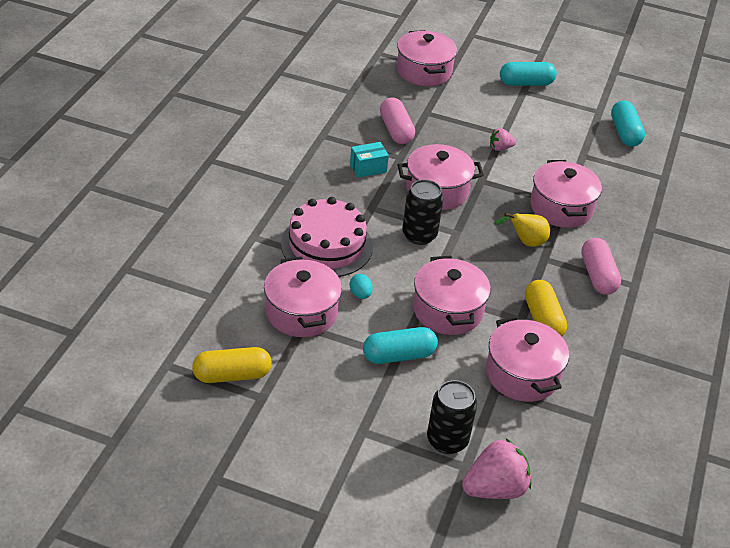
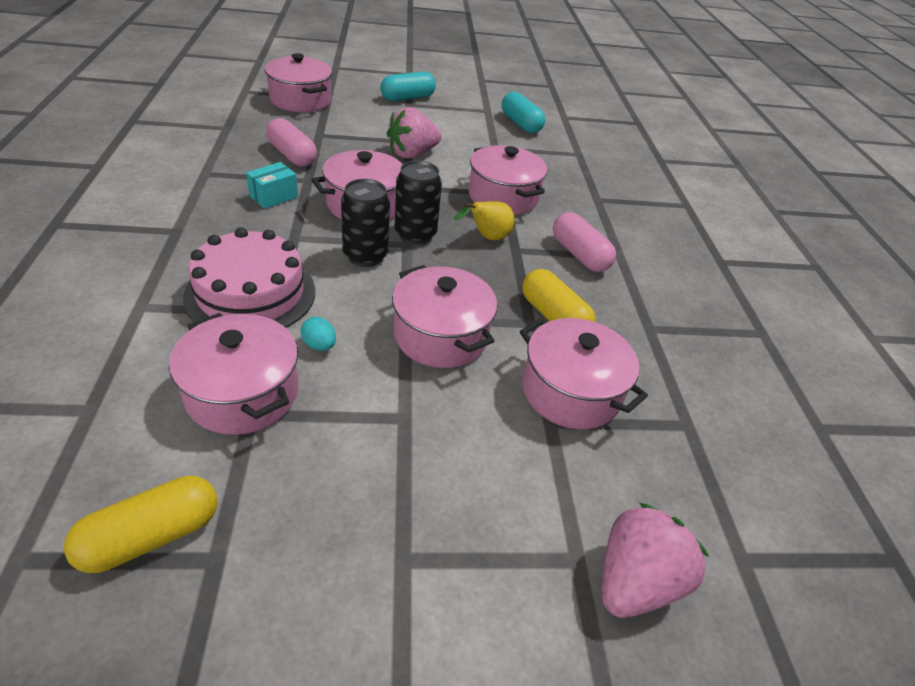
camera: 25 degrees left, 0 degrees up
(398, 355) = (405, 415): turquoise capsule -> none
(447, 440) = (531, 525): black can -> black can (415, 234)
(500, 148) = (412, 154): pink strawberry -> pink strawberry, size x1.91

